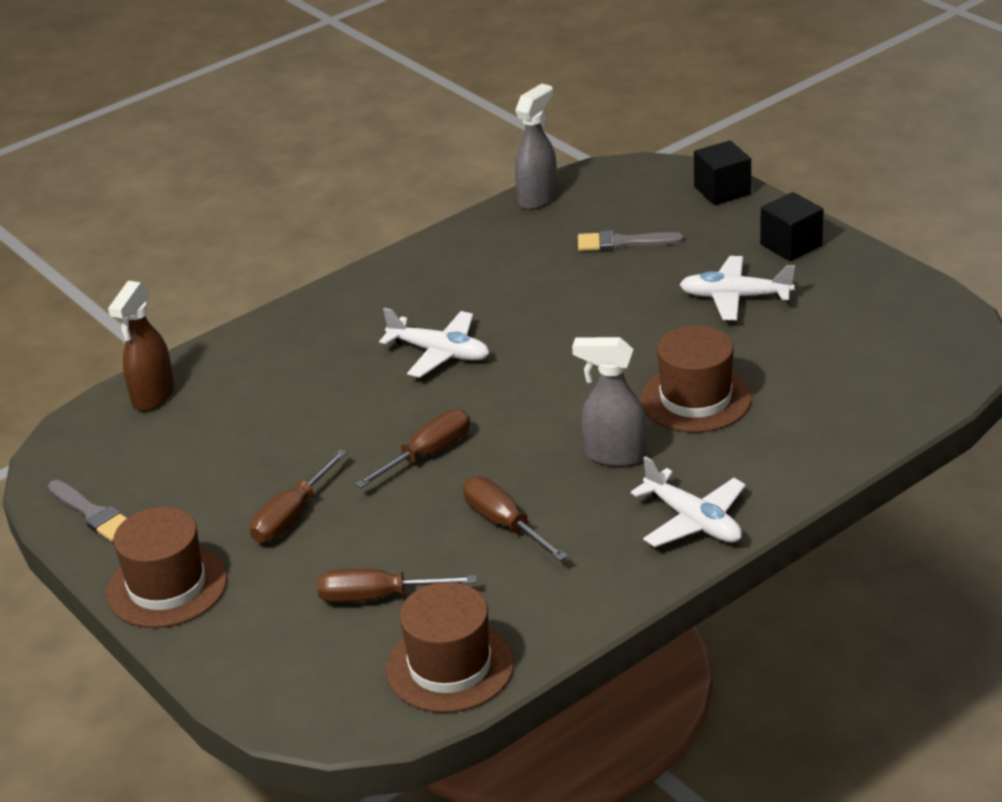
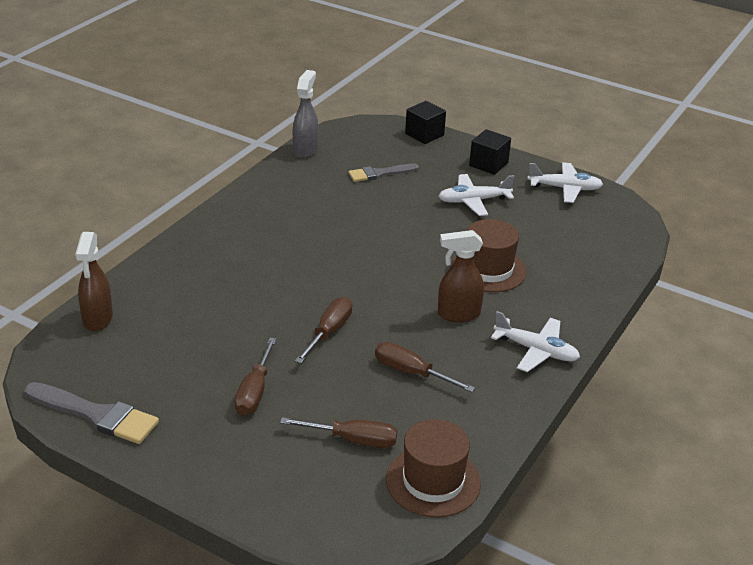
camera: 25 degrees left, 0 degrees up
(93, 514) = (96, 415): grey brush -> grey brush, size x1.52
(167, 586) = (187, 460): brown hat -> none
(378, 597) = (352, 440): brown screwdriver -> brown screwdriver turned 150 degrees counterclockwise
(439, 353) = (297, 261): white plane -> white plane (565, 188)
(614, 455) = (458, 314): grey spray bottle -> brown spray bottle

